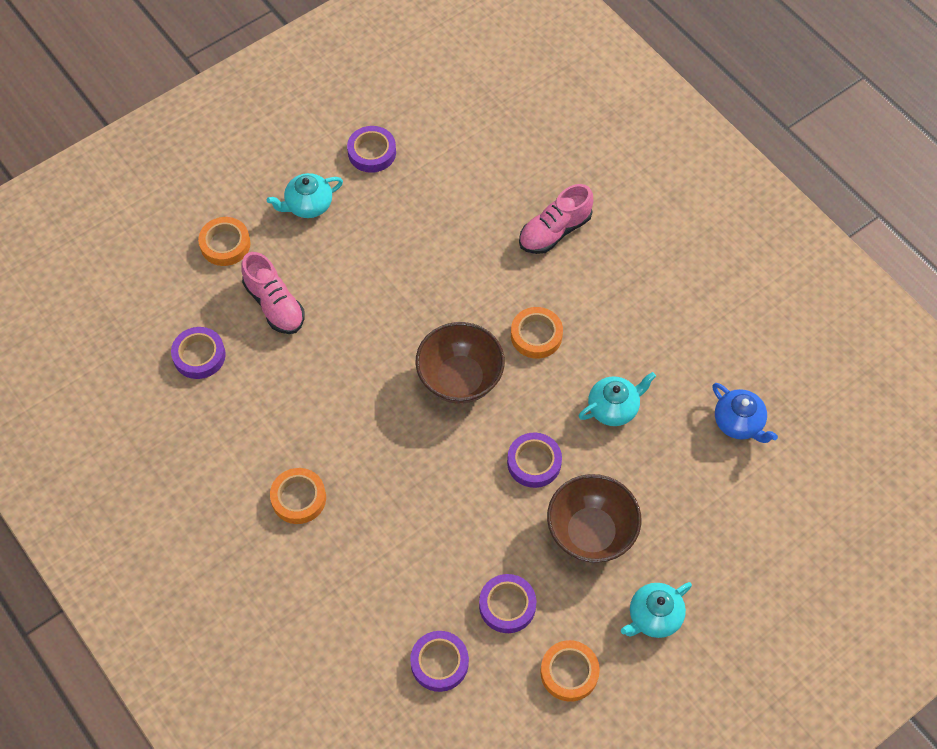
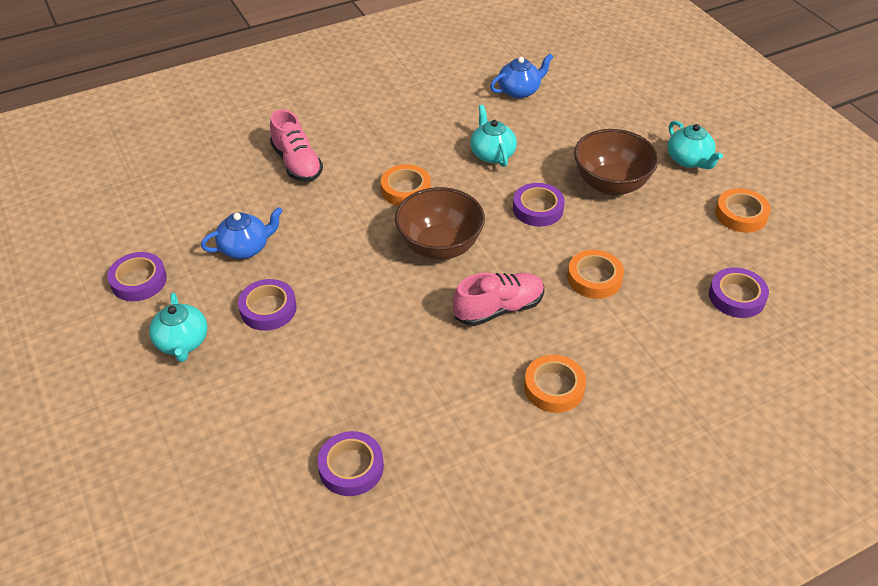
camera: 80 degrees left, 15 degrees down
(225, 244) = (202, 427): orange tape -> orange tape (594, 278)
(274, 304) = (304, 386): pink shoe -> pink shoe (498, 309)
(427, 220) = (245, 248): none -> blue teapot
(507, 605) = (679, 244): purple tape -> purple tape (268, 309)

